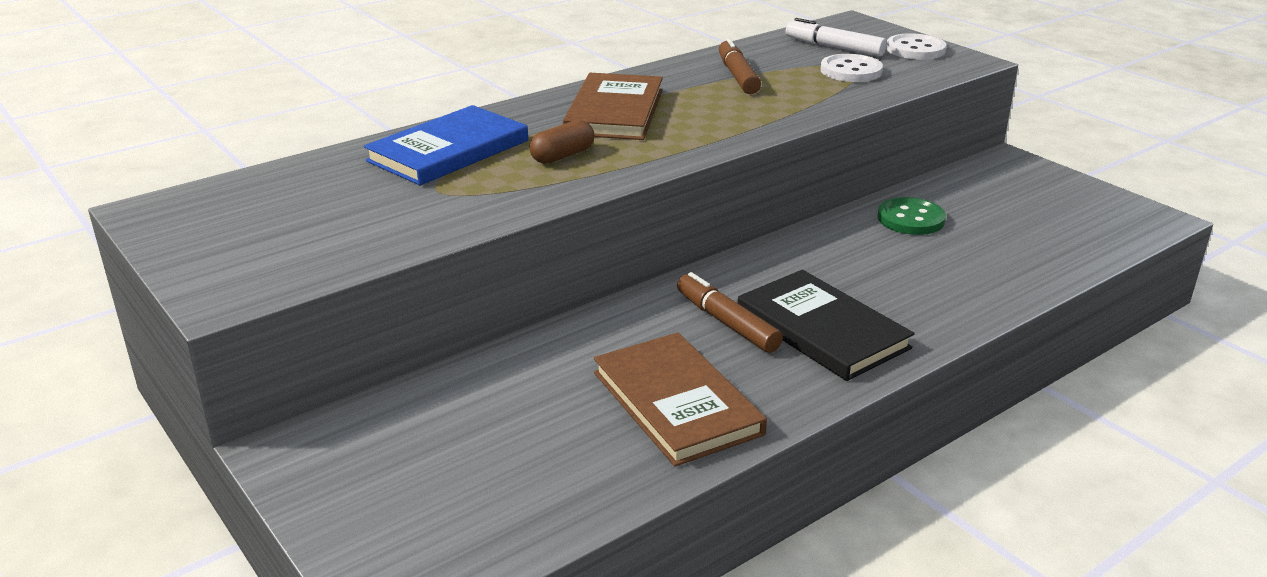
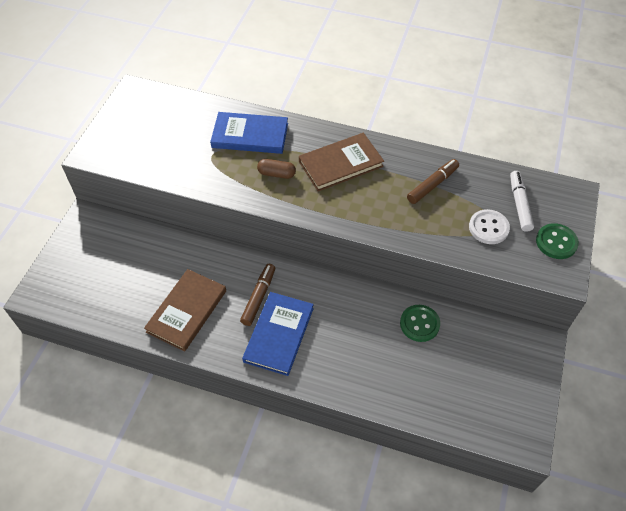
camera: 55 degrees right, 25 degrees up
(822, 329) = (279, 334): black book -> blue book
(915, 49) = (556, 242): white button -> green button

